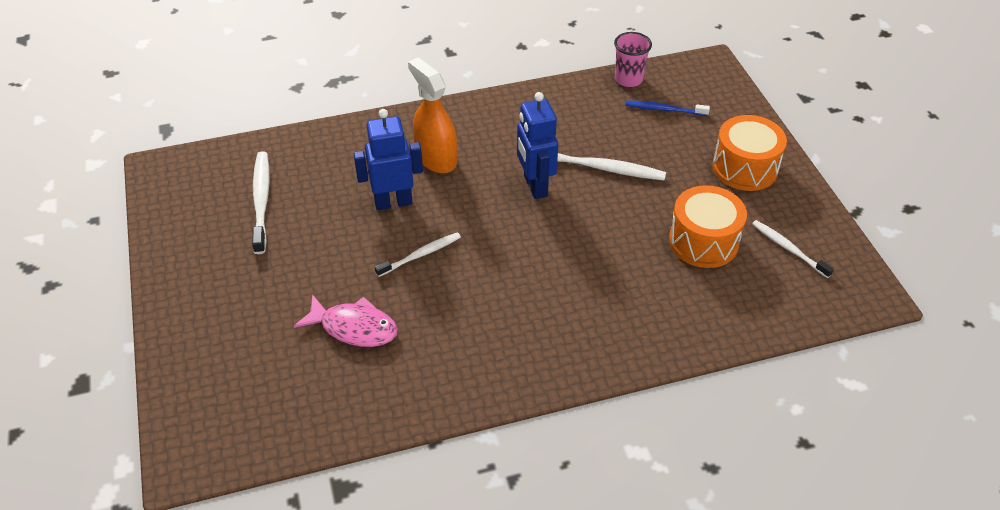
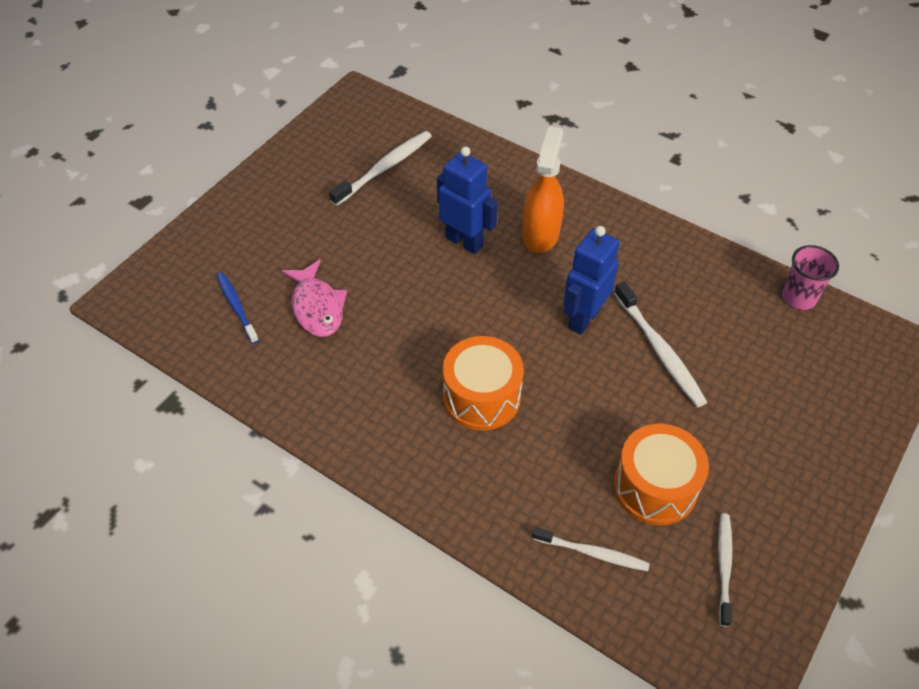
camera: 50 degrees right, 5 degrees up
(421, 255) = (428, 296): white toothbrush -> white toothbrush (593, 553)
(664, 109) = (792, 349): blue toothbrush -> blue toothbrush (236, 306)
(744, 168) = (792, 463): orange drum -> orange drum (481, 397)

